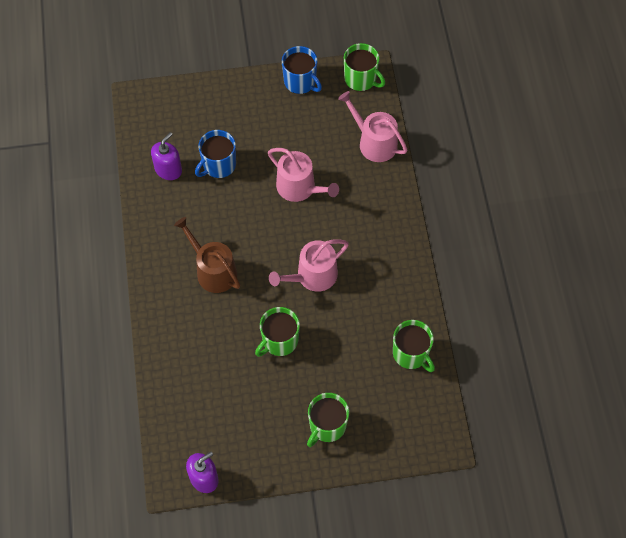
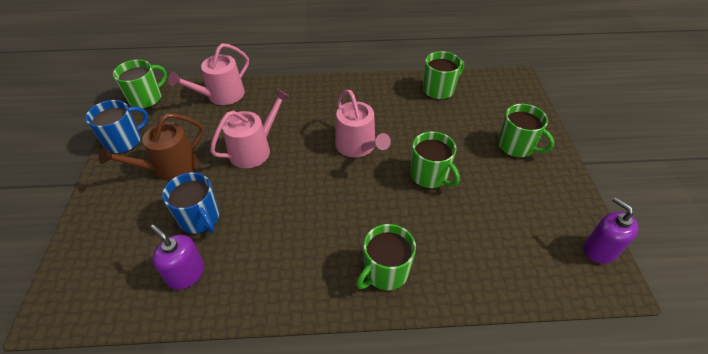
camera: 85 degrees left, 15 degrees down
(175, 306) = (385, 272): none -> green mug
(213, 270) = (341, 230): brown watering can -> brown watering can (169, 167)

